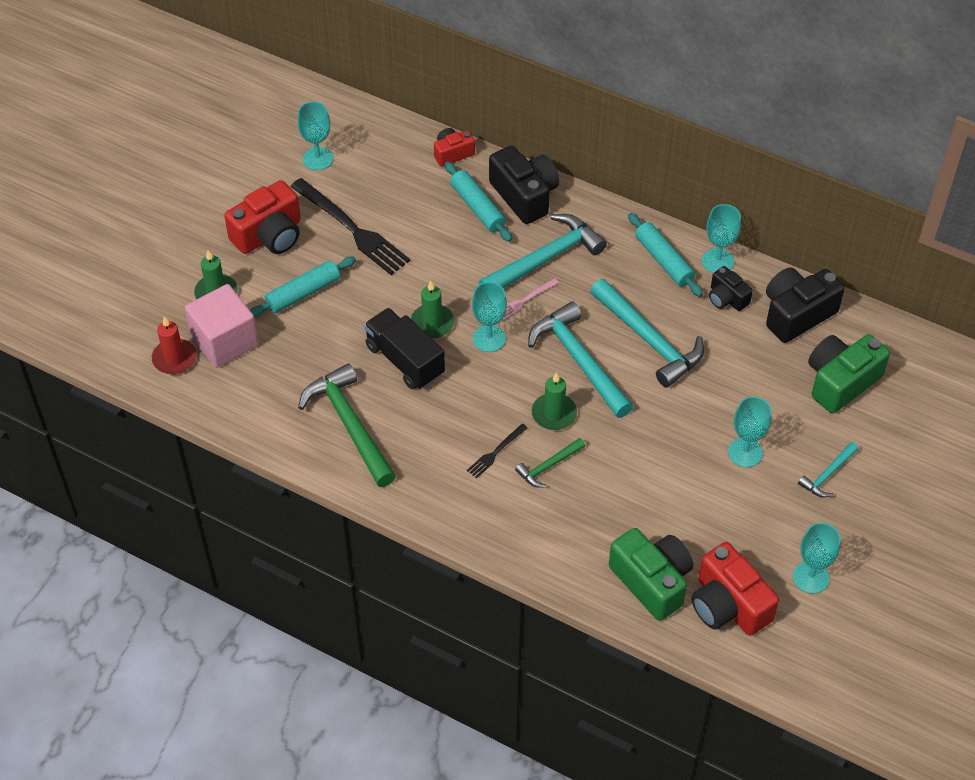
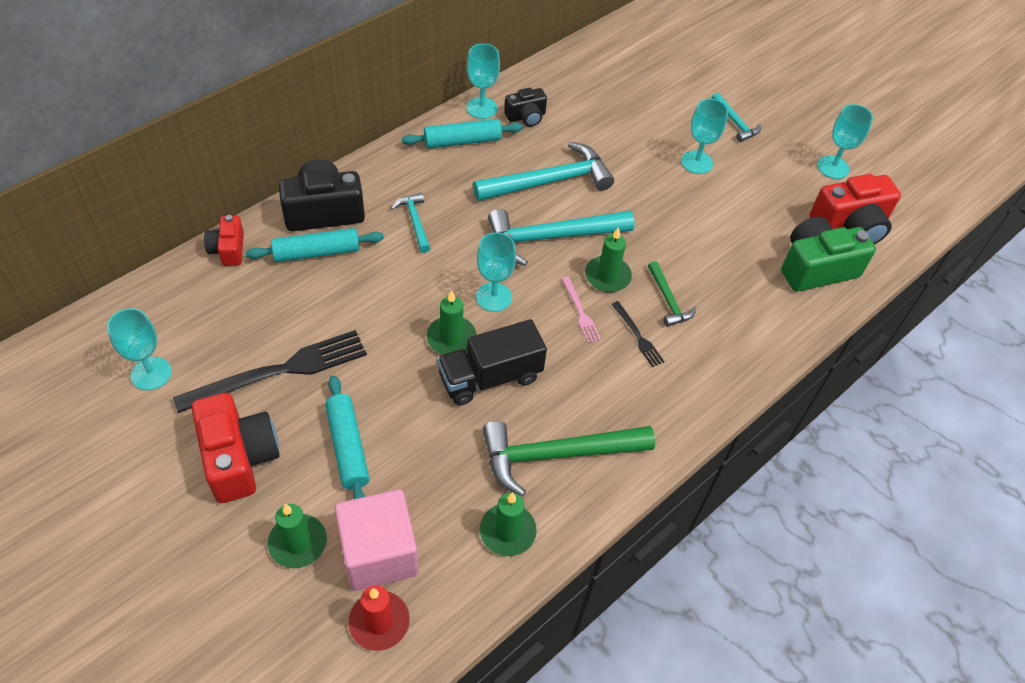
camera: 75 degrees left, 0 degrees up
(270, 412) = (507, 531): none -> green candle
(525, 300) = (459, 253): pink fork -> pink fork (580, 312)
(546, 259) = (415, 221): turquoise hammer -> turquoise hammer, size x0.51
(796, 314) = (563, 82): black camera -> none
(840, 382) = (644, 83): green camera -> none

